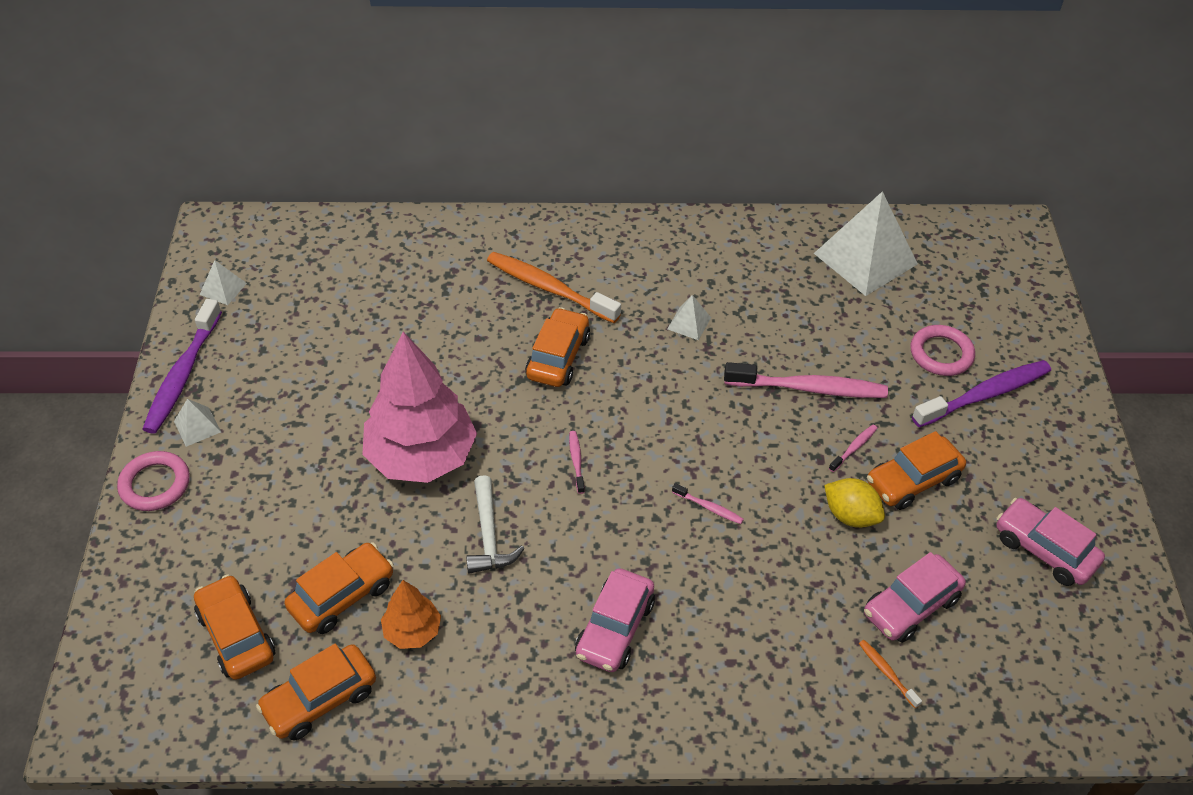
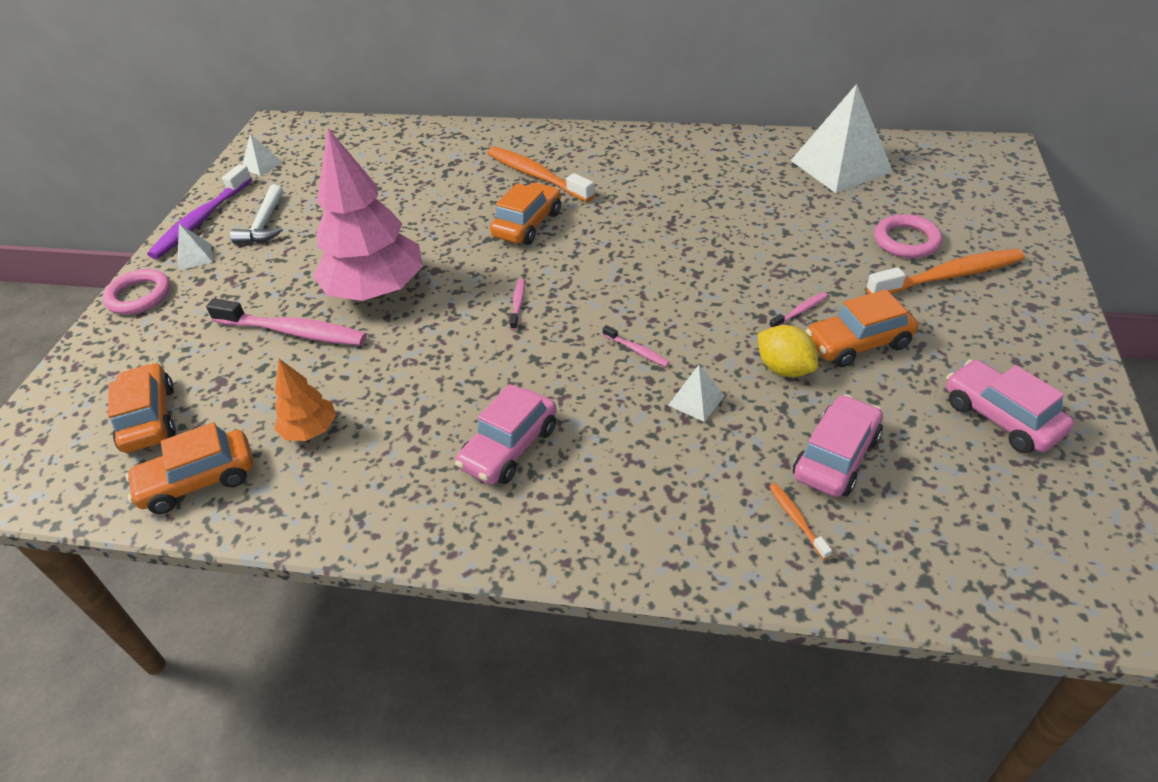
camera: 15 degrees right, 5 degrees down
(342, 596) = (258, 395): orange car -> none
(489, 536) = (414, 357): white hammer -> white hammer (264, 224)
(689, 323) = (657, 205): white pyramid -> white pyramid (696, 400)
(809, 388) = (763, 260): pink toothbrush -> pink toothbrush (293, 332)
(910, 606) = (836, 457): pink car -> pink car turned 150 degrees clockwise
(984, 395) = (948, 276): purple toothbrush -> orange toothbrush

